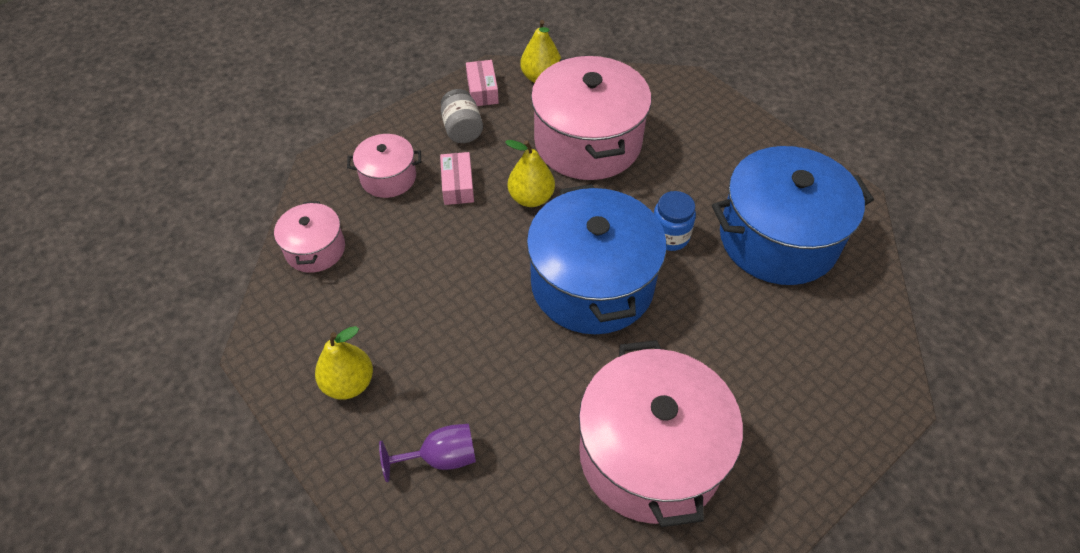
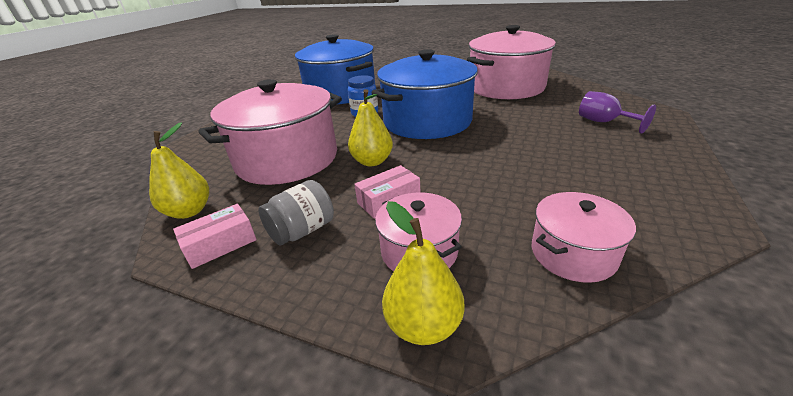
camera: 115 degrees left, 20 degrees down
(349, 383) = (633, 166): yellow pear -> yellow pear (423, 325)

